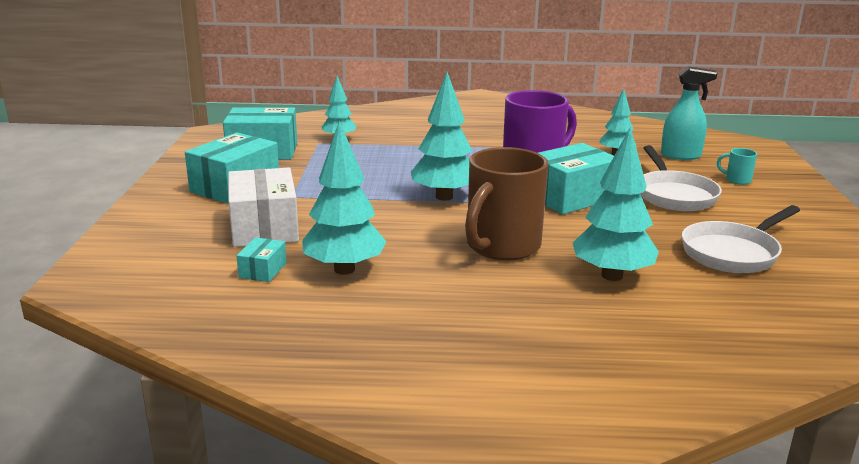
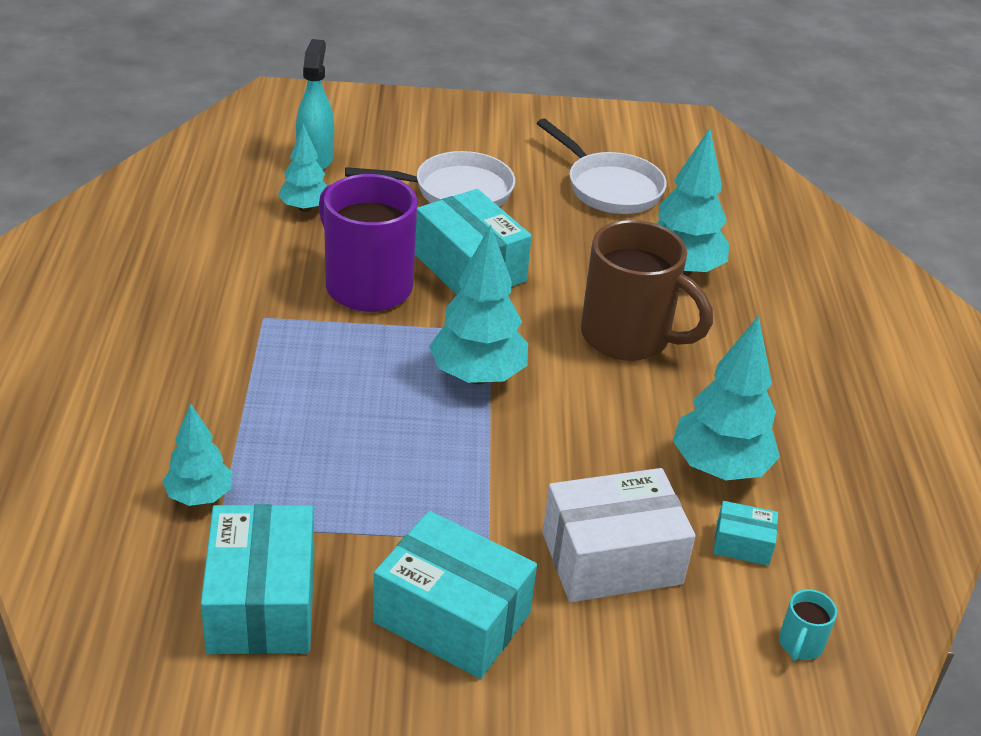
camera: 95 degrees left, 15 degrees up
(737, 180) = (404, 140): turquoise mug -> turquoise mug (800, 644)

